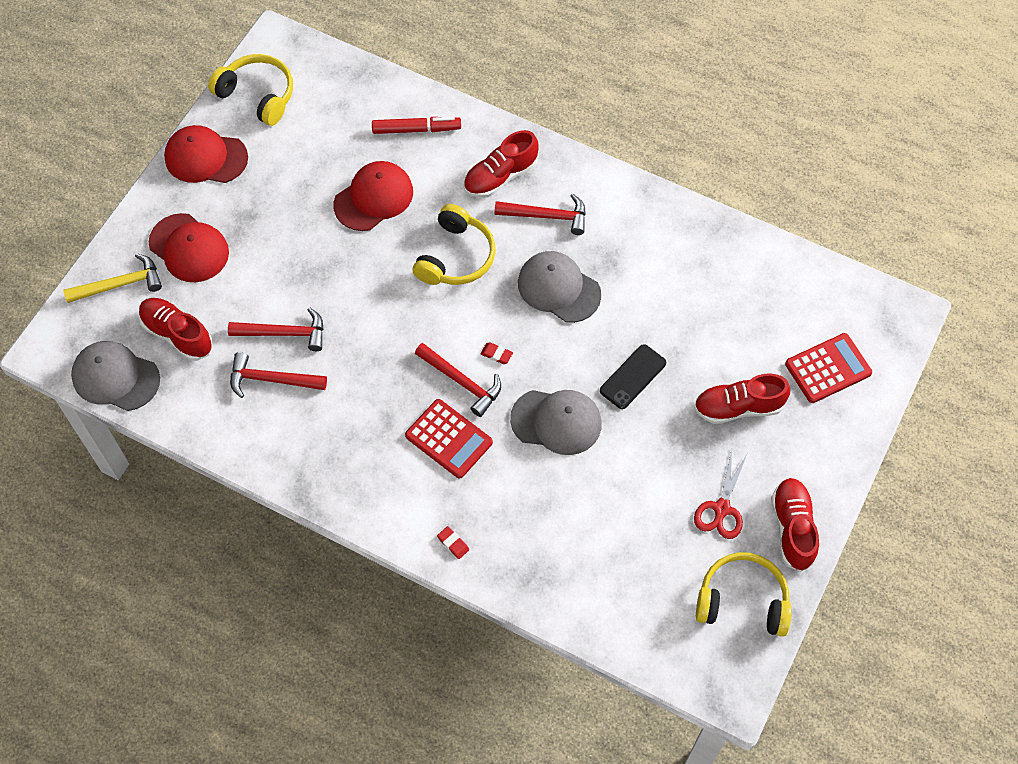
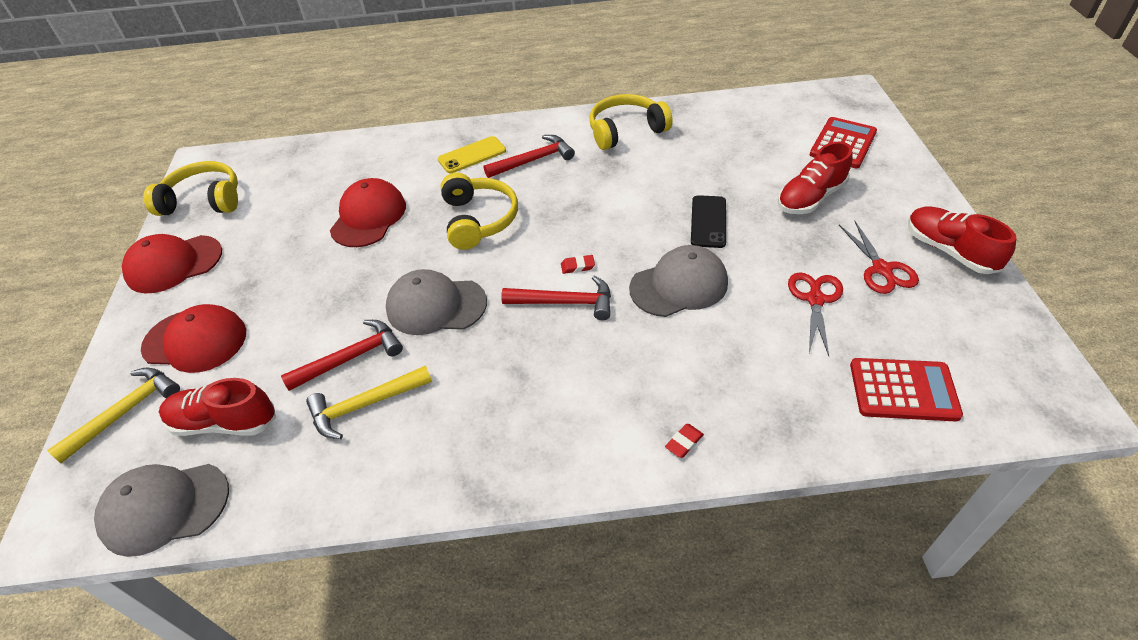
camera: 30 degrees left, 15 degrees down
(271, 380) = (365, 405): red hammer -> yellow hammer
(416, 129) = (373, 159): red marker -> none
(448, 439) = (594, 353): red calculator -> red calculator (903, 390)
(453, 543) = (684, 442): red eraser -> red eraser turned 60 degrees counterclockwise
(500, 176) = (472, 155): red shoe -> yellow phone
(558, 288) = (587, 197): grey cap -> grey cap (436, 306)
(644, 499) = (815, 299): none -> red scissors
(742, 601) = (982, 325): yellow headphones -> yellow headphones (626, 131)

